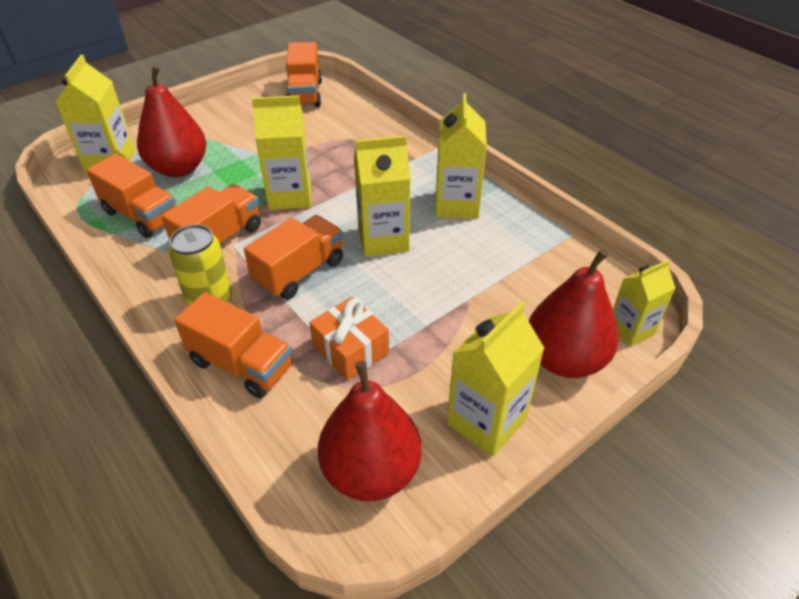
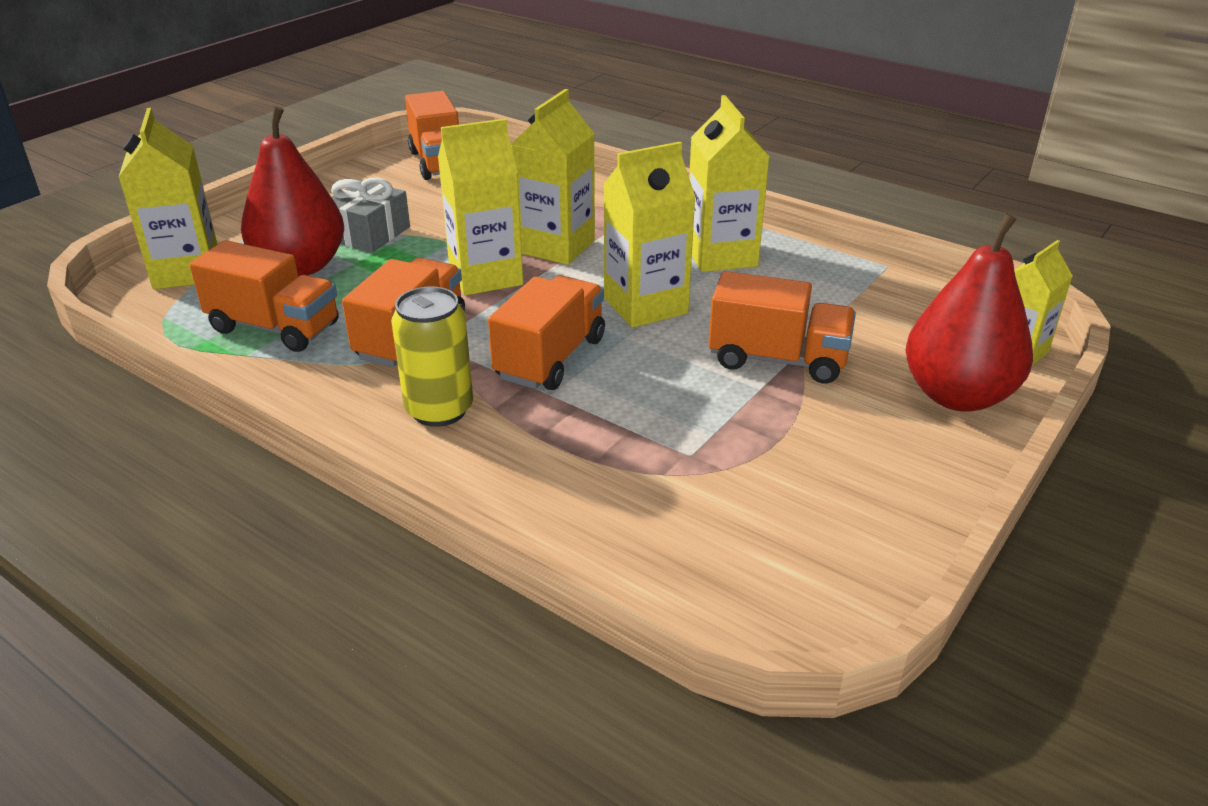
camera: 15 degrees left, 10 degrees down
(233, 148) = (369, 233): none -> grey gift
(241, 364) = (530, 474): orange truck -> orange truck (777, 359)
(350, 349) = (674, 431): orange gift -> none
(371, 471) = (784, 560): red pear -> none
(486, 421) = (901, 477): yellow carton -> yellow carton (556, 247)

